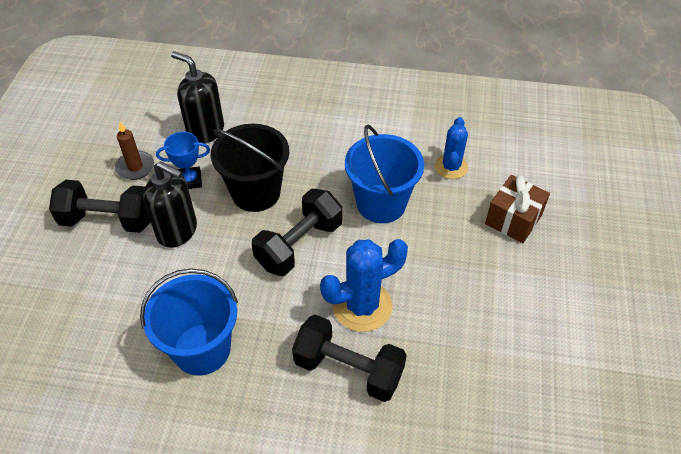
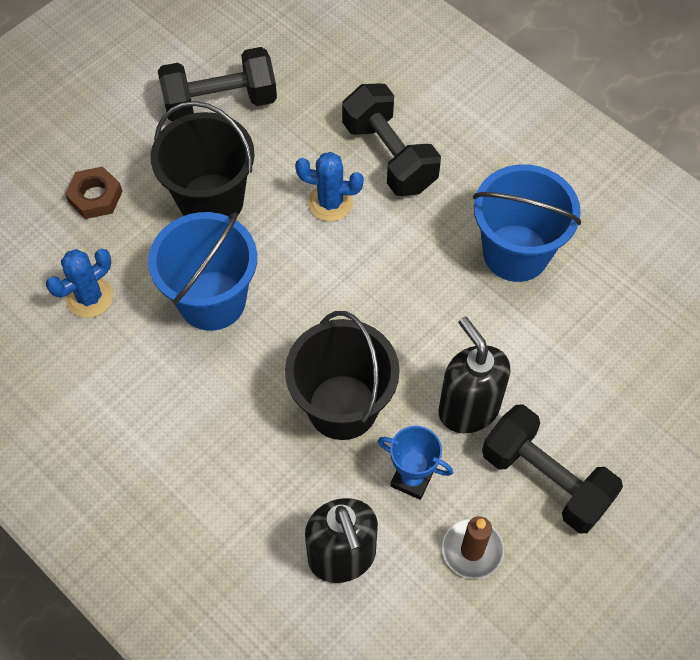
camera: 145 degrees left, 10 degrees up
(299, 245) = (342, 306): black dumbbell -> black dumbbell (220, 102)
(362, 306) = (330, 203): blue cactus -> blue cactus, size x0.64
(441, 259) = (211, 201): none -> black bucket
(513, 219) = (95, 196): brown gift -> brown nut

